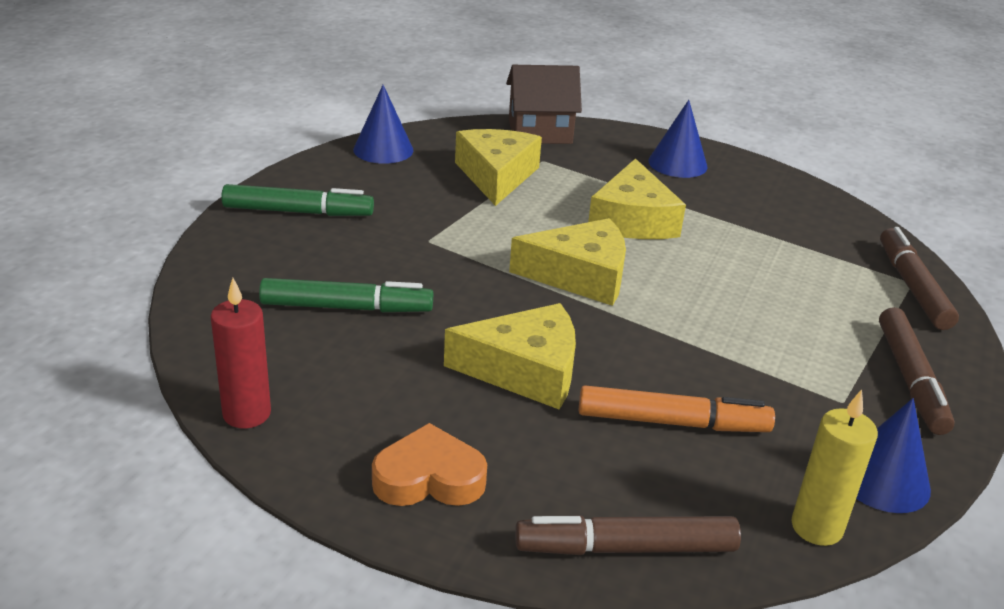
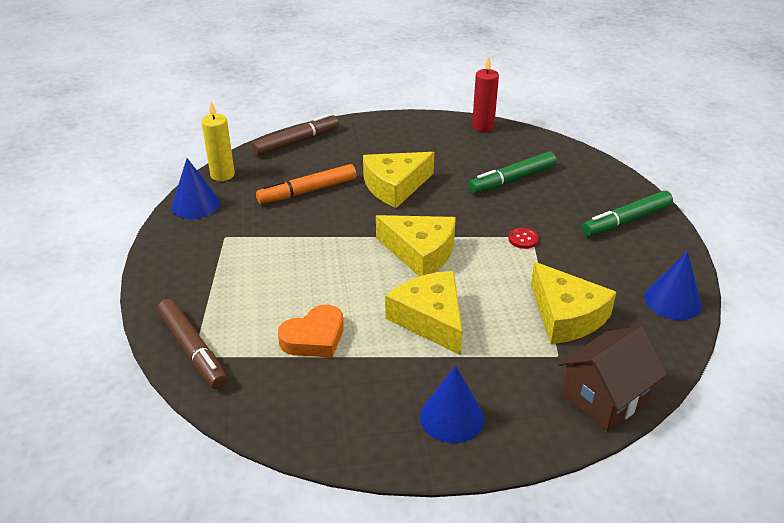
camera: 150 degrees right, 5 degrees up
(429, 478) = (389, 134): orange heart -> orange heart (314, 338)
(442, 241) = (523, 239): none -> red button
(580, 276) = (420, 252): yellow cheese -> yellow cheese turned 120 degrees counterclockwise
(910, 379) = (187, 266): brown marker -> none

